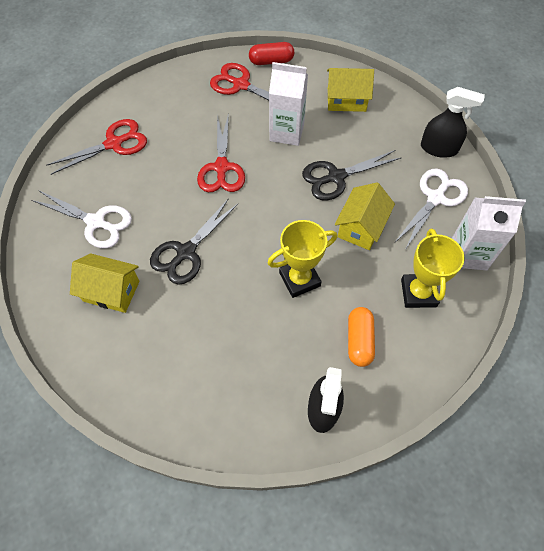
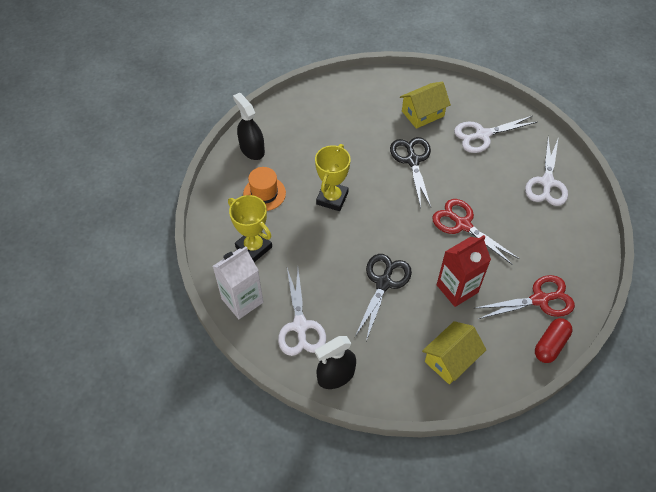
camera: 135 degrees right, 5 degrees down
(114, 144) = (547, 183): red scissors -> white scissors
(286, 132) = (457, 288): white carton -> red carton
(359, 340) = (264, 193): orange capsule -> orange hat
(361, 227) = (329, 260): yellow house -> none

